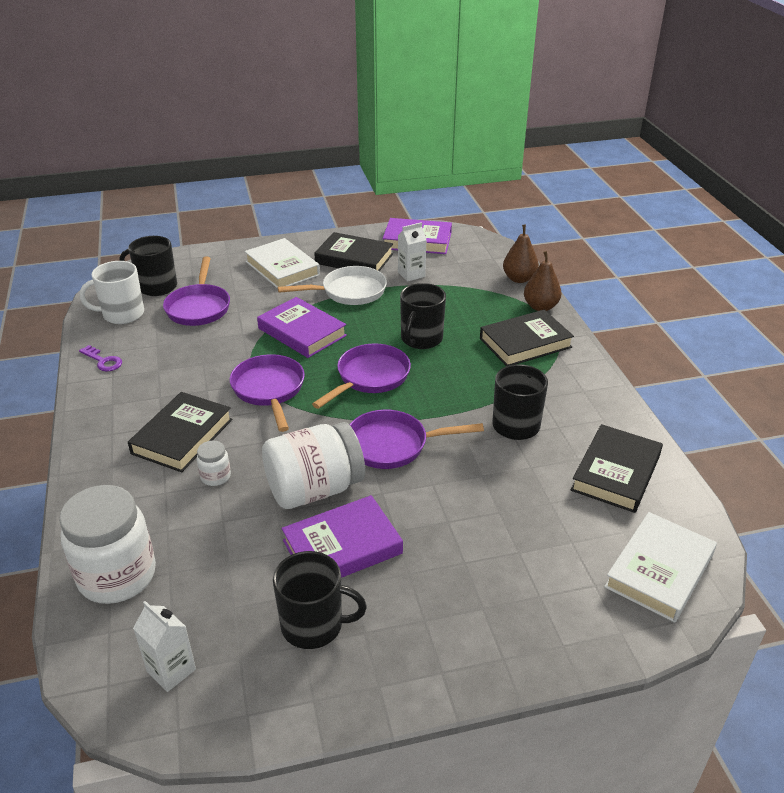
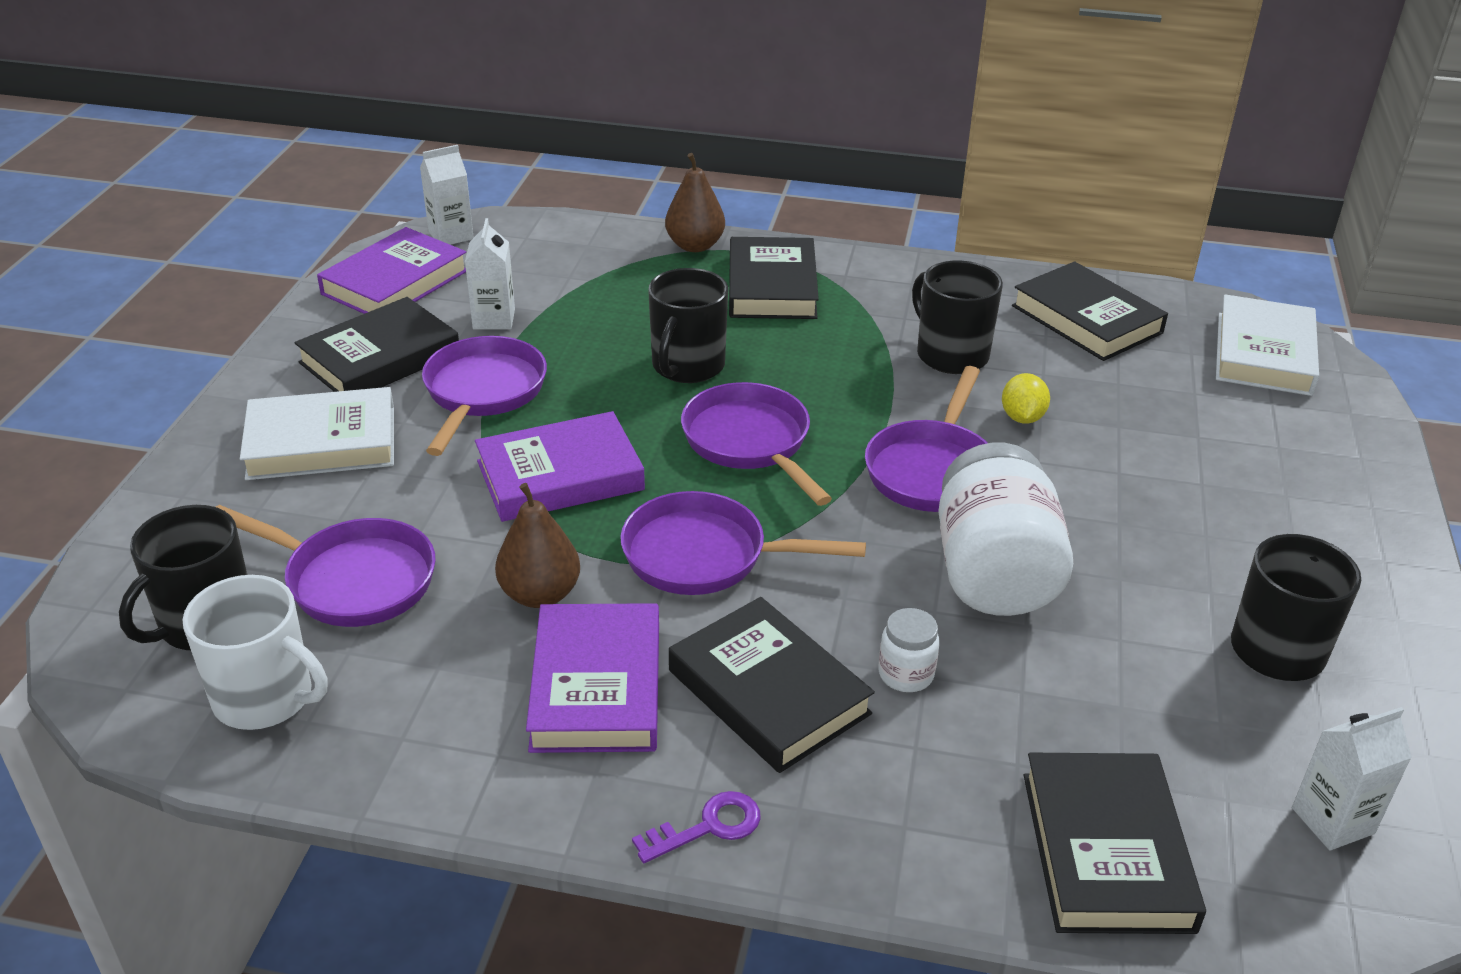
camera: 65 degrees left, 0 degrees up
(103, 361) = (428, 760): purple key -> purple key (708, 827)
(117, 576) = (1106, 850): white jar -> black book
(122, 314) = (266, 698): white mug -> white mug turned 75 degrees counterclockwise
(342, 547) = (1132, 580): purple book -> purple book (596, 686)
(349, 292) = (483, 392): white pan -> purple pan
(421, 339) = (687, 366): black mug -> black mug turned 60 degrees clockwise
(472, 239) = (451, 235): none -> white carton
(473, 468) = (1022, 417): none -> yellow lemon
(519, 279) = (606, 236): brown pear -> brown pear (540, 594)
(659, 571) = (1263, 353): white book -> white book turned 45 degrees clockwise

